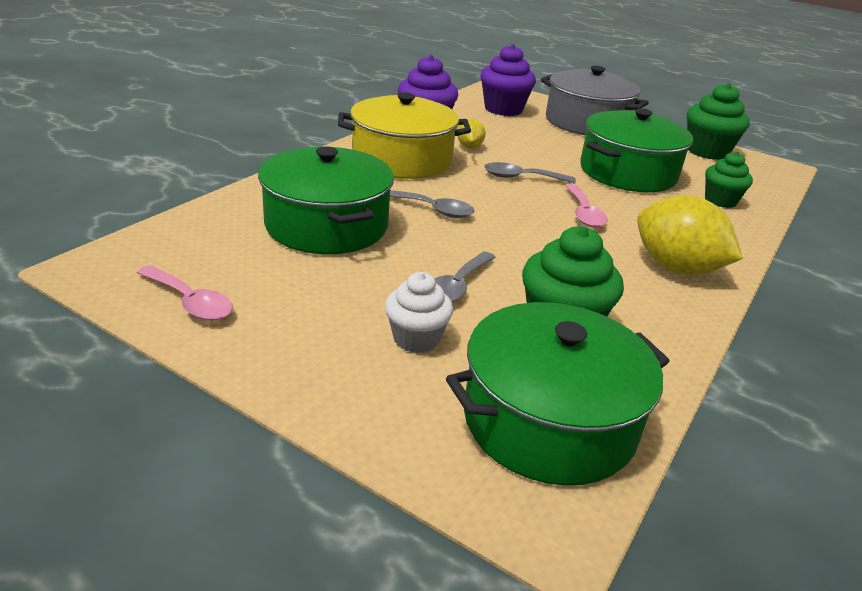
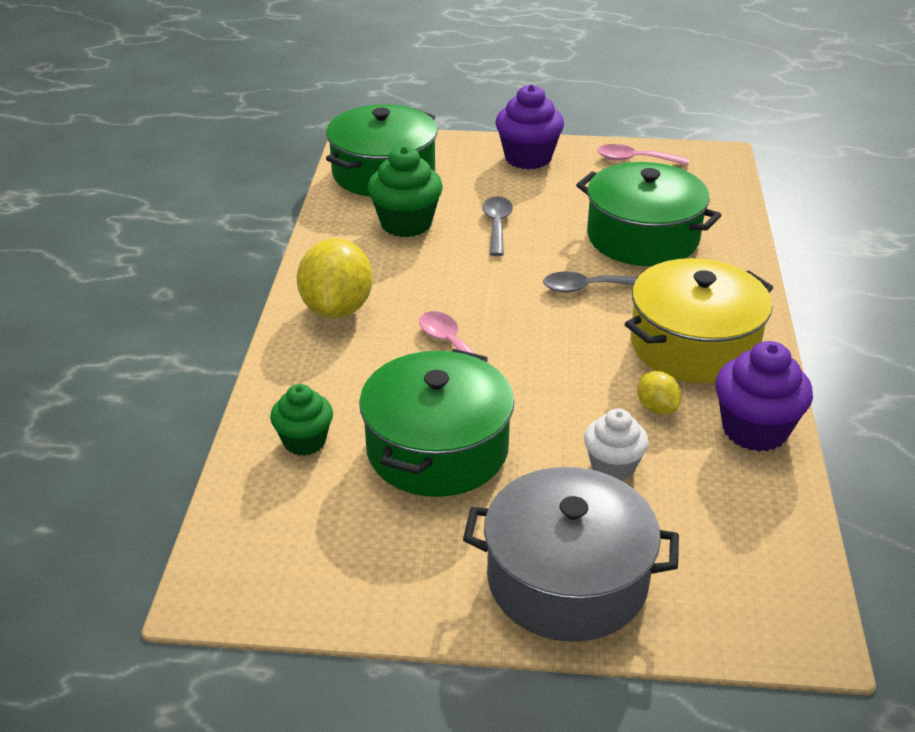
camera: 155 degrees right, 5 degrees up
(416, 338) = (488, 185): white cupcake -> white cupcake (613, 466)
(503, 109) = (716, 548): purple cupcake -> purple cupcake (528, 158)
(521, 178) = (550, 374): grey spoon -> none
(676, 268) = (337, 309): yellow lemon -> yellow lemon turned 75 degrees clockwise
(707, 151) = (338, 582): green cupcake -> none

